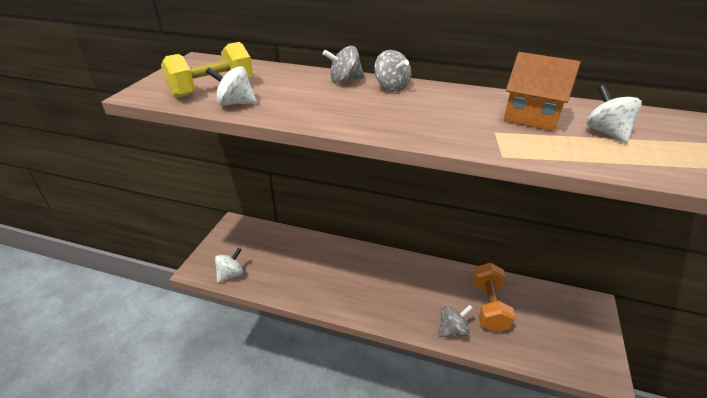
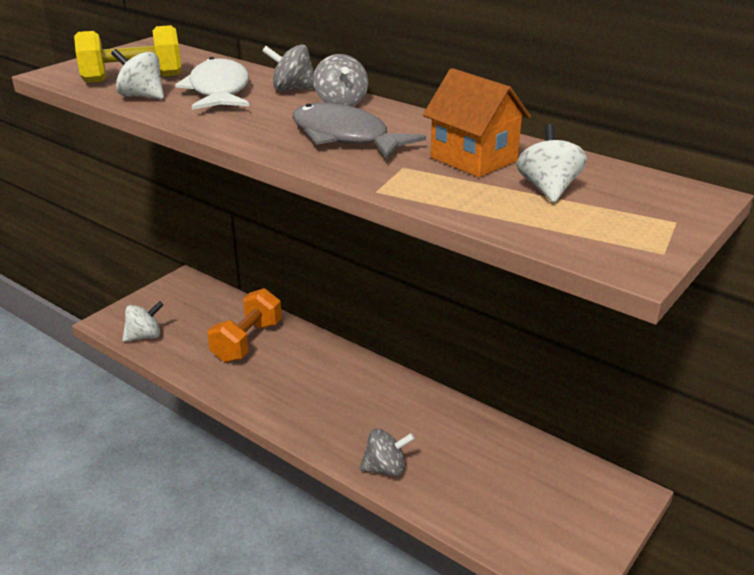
camera: 20 degrees right, 5 degrees down
(292, 90) = (219, 91): none -> white fish
(427, 114) = (345, 137): none -> grey fish
(489, 307) = (459, 455): orange dumbbell -> orange dumbbell (247, 341)

